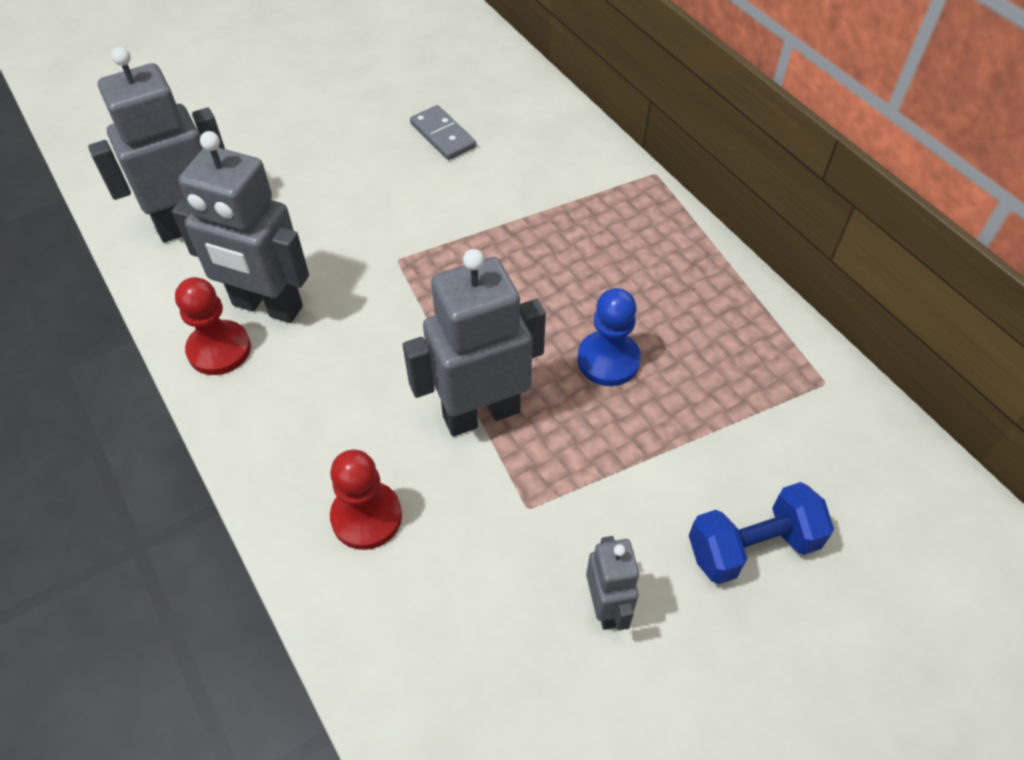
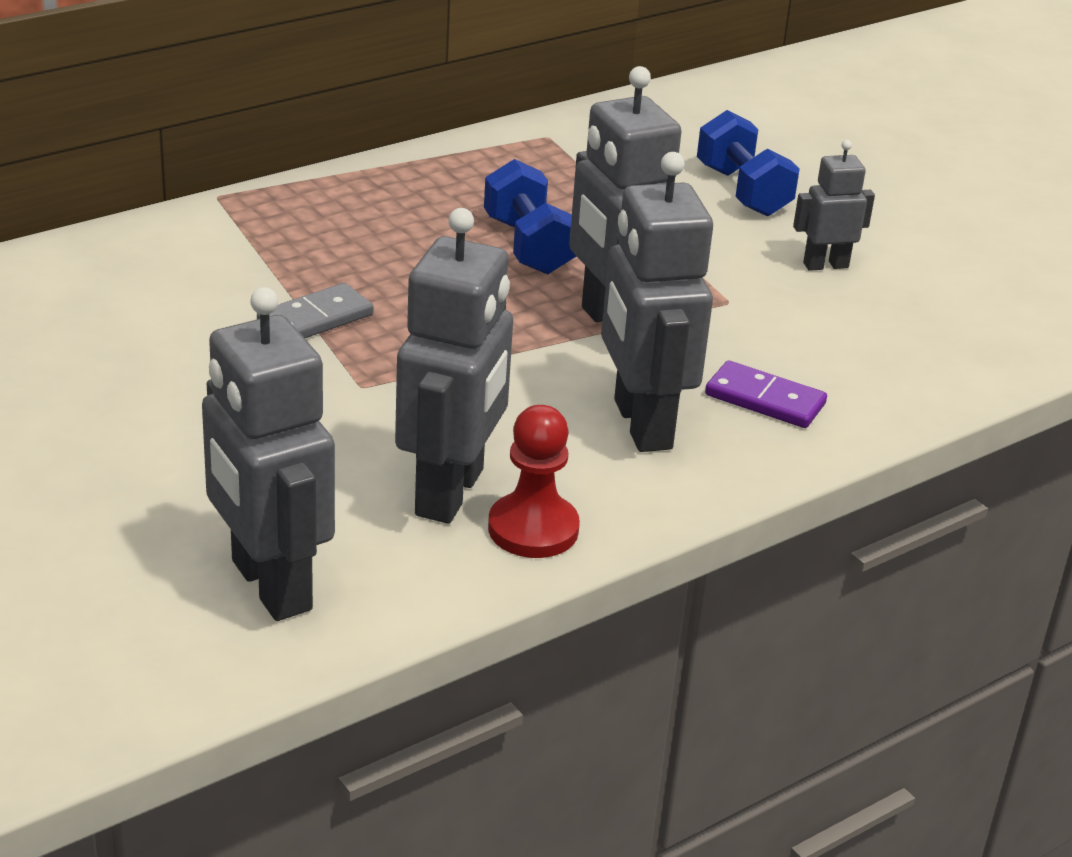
camera: 95 degrees left, 20 degrees down
(337, 422) = (641, 424): none -> grey robot
(366, 517) = (765, 399): red pawn -> purple domino
(443, 135) = (98, 349): grey domino -> grey domino (315, 319)
(608, 360) = (528, 246): blue pawn -> blue dumbbell

